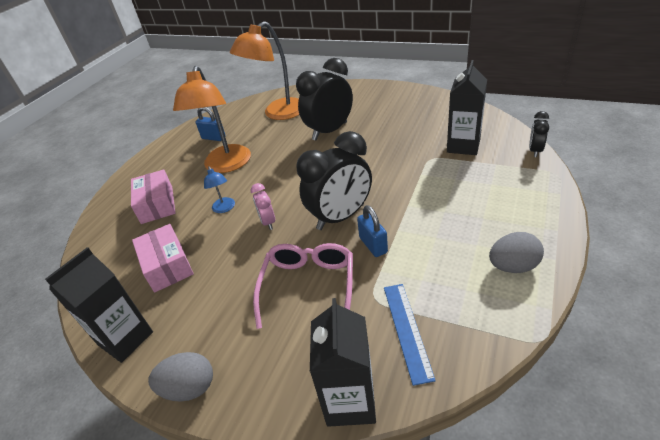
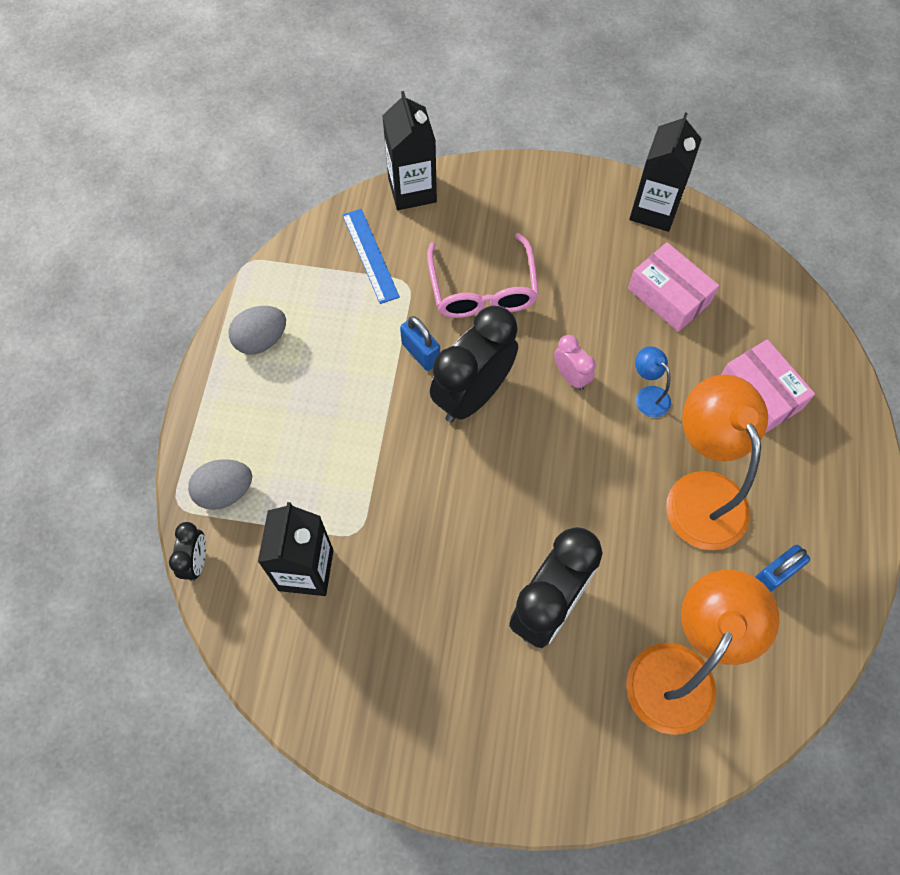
camera: 160 degrees right, 25 degrees up
(189, 388) = (558, 179): grey egg -> grey egg (225, 491)
(213, 138) = (774, 575): blue padlock -> blue padlock turned 45 degrees counterclockwise

